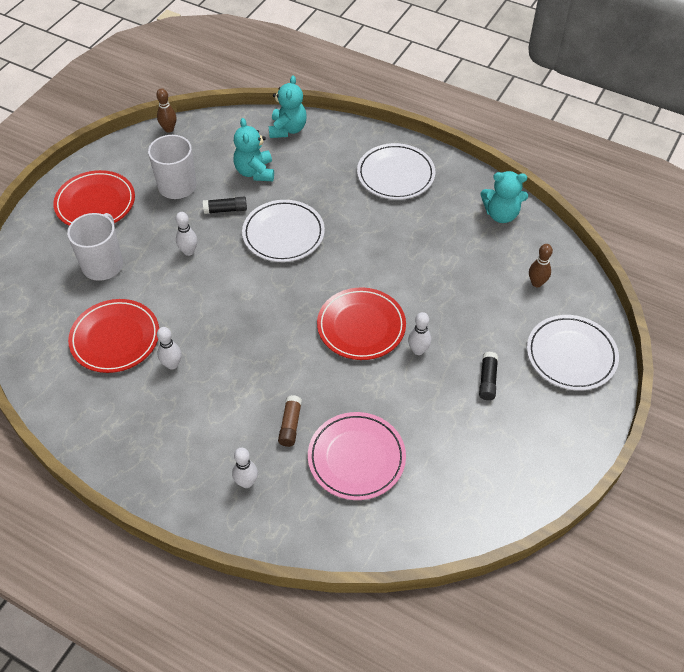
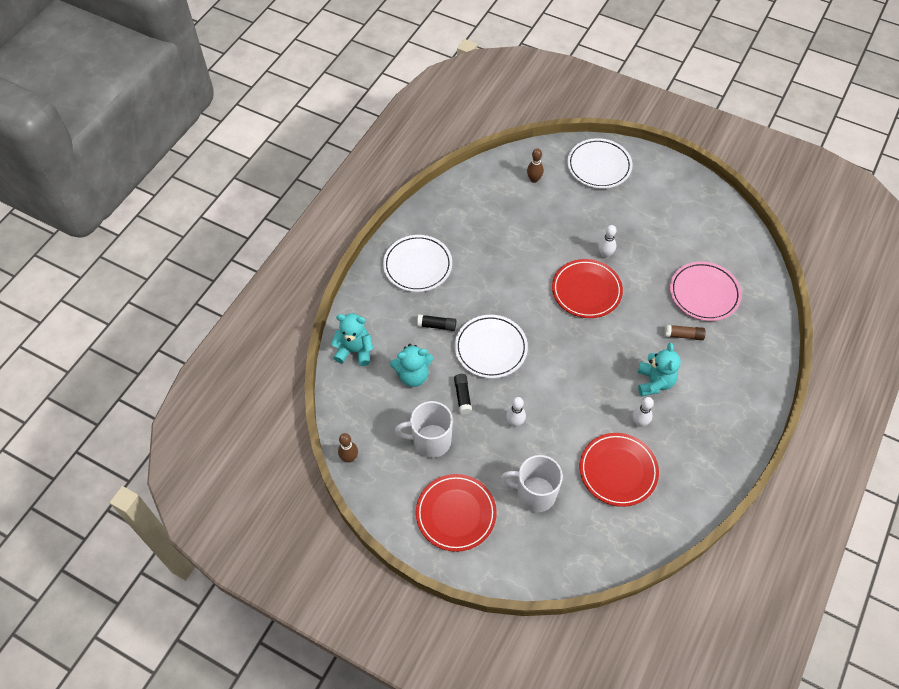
camera: 90 degrees left, 5 degrees up
(246, 482) = (736, 361): white bowling pin -> none
(487, 380) = (626, 214): black glue stick -> black glue stick (437, 326)
(501, 214) = (463, 196): turquoise teddy bear -> turquoise teddy bear (654, 382)

